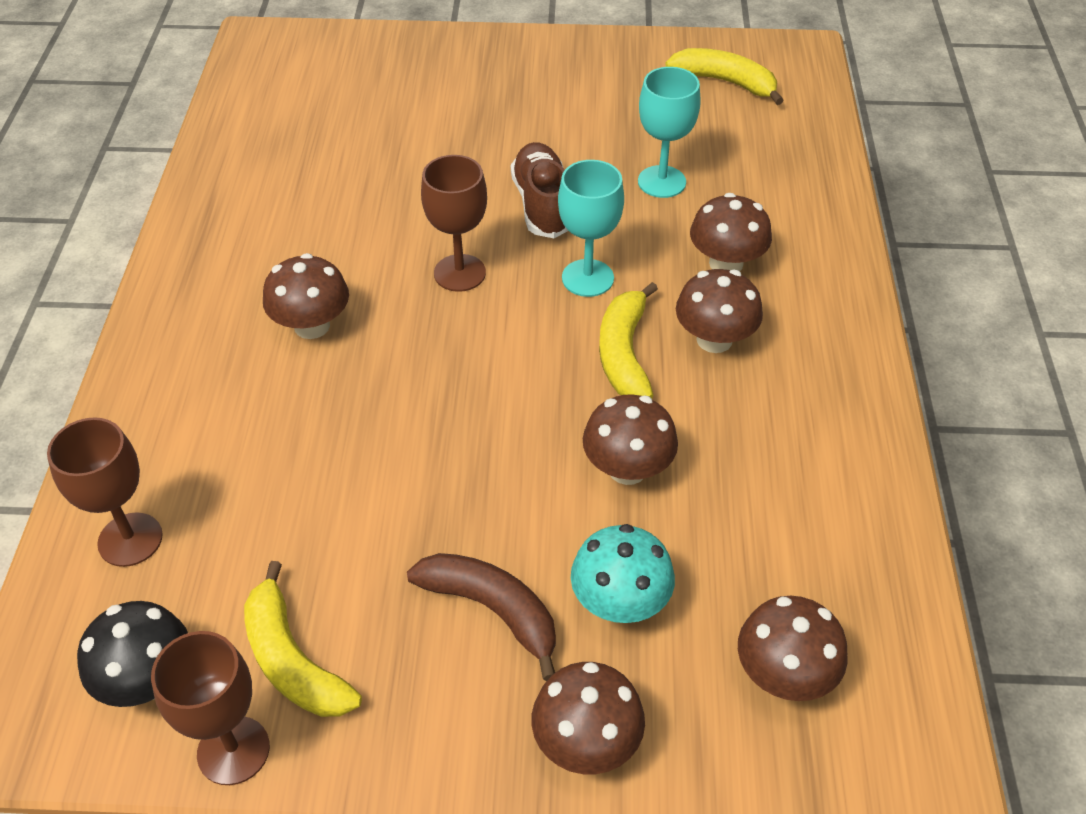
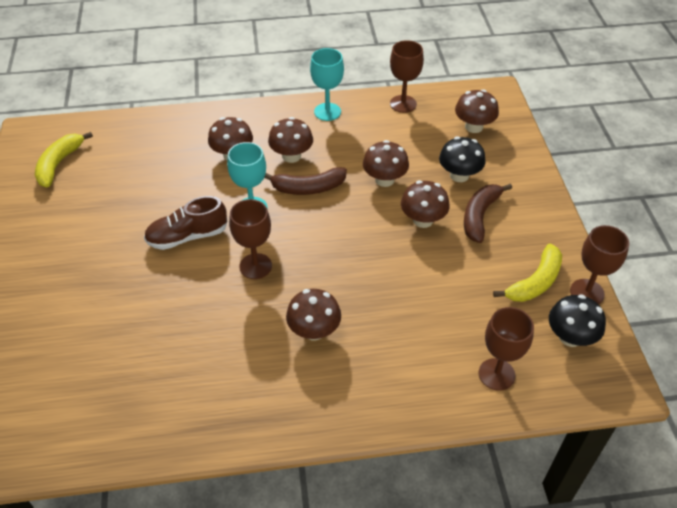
camera: 100 degrees left, 0 degrees up
(586, 742) = (528, 179): brown mushroom -> brown mushroom (423, 220)
(620, 602) = (459, 175): turquoise mushroom -> black mushroom
(624, 353) = (308, 188): yellow banana -> brown banana
(661, 182) = (162, 185): turquoise goblet -> turquoise goblet (327, 112)
(874, 546) = (403, 104): none -> brown goblet

